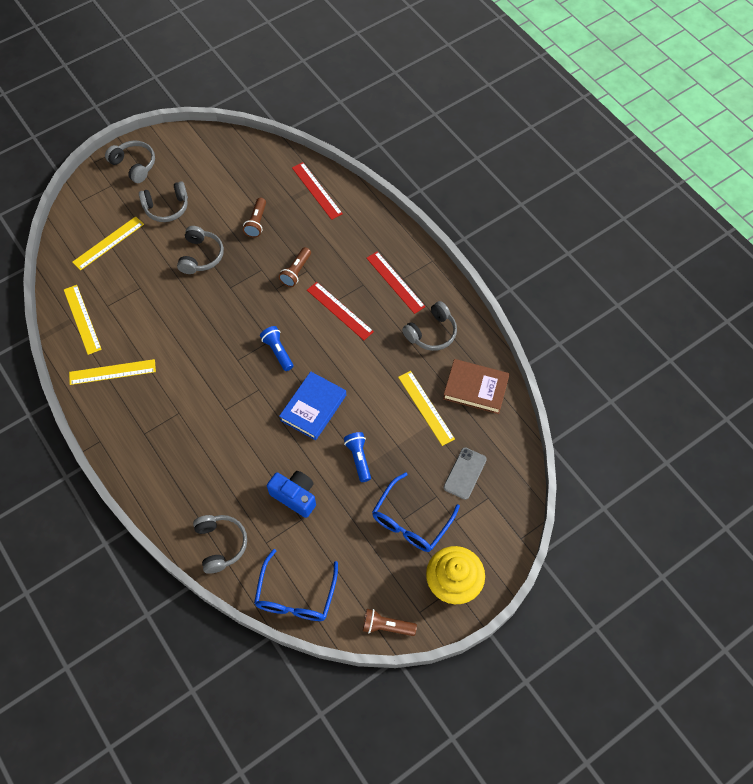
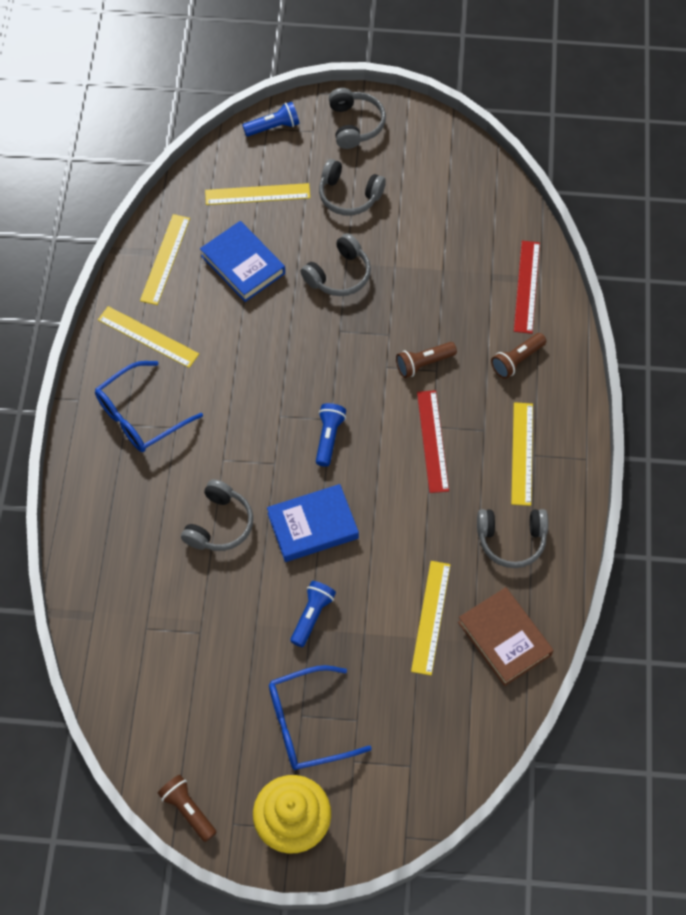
camera: 40 degrees right, 0 degrees up
(83, 198) = (273, 127): none -> blue flashlight
(136, 289) = (243, 265): none -> blue book
(220, 544) = (102, 595): grey headphones -> grey headphones (219, 524)
(256, 222) = (429, 278): brown flashlight -> brown flashlight (517, 360)
(295, 496) = (214, 604): blue camera -> none
(295, 595) = (128, 705): blue glasses -> blue glasses (140, 416)
(395, 282) = (522, 453): red ruler -> yellow ruler
(465, 473) = (408, 720): grey phone -> none

